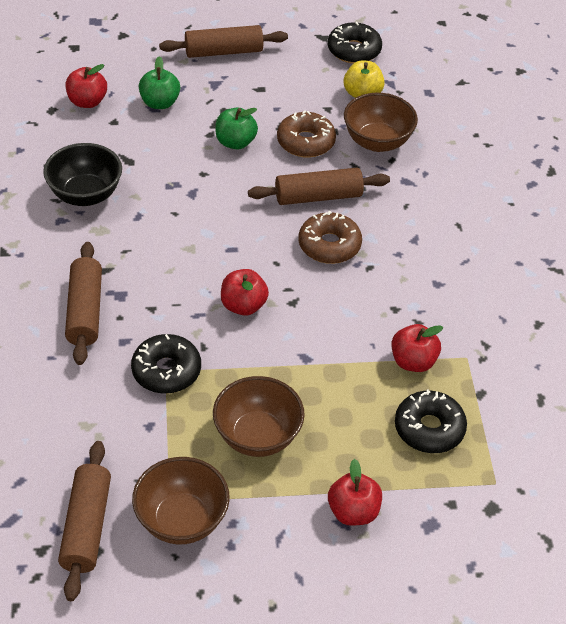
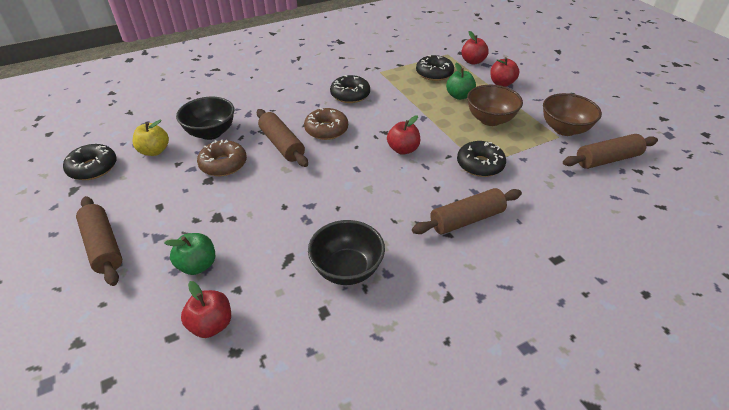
camera: 110 degrees left, 5 degrees down
(235, 142) = (238, 200): green apple -> green apple (459, 96)
(377, 142) = (211, 133): brown bowl -> black bowl
(408, 296) = (350, 95): none -> black donut
(413, 361) = (396, 85): red apple -> red apple (473, 61)

